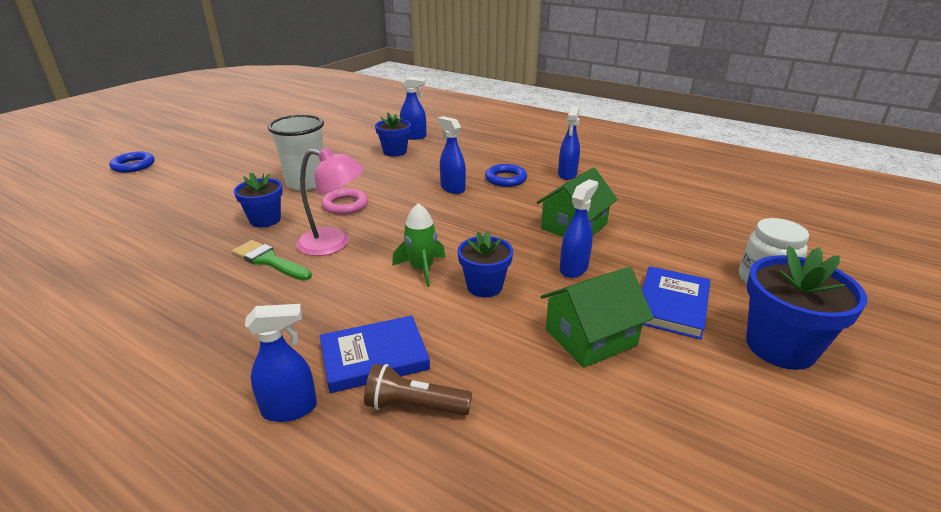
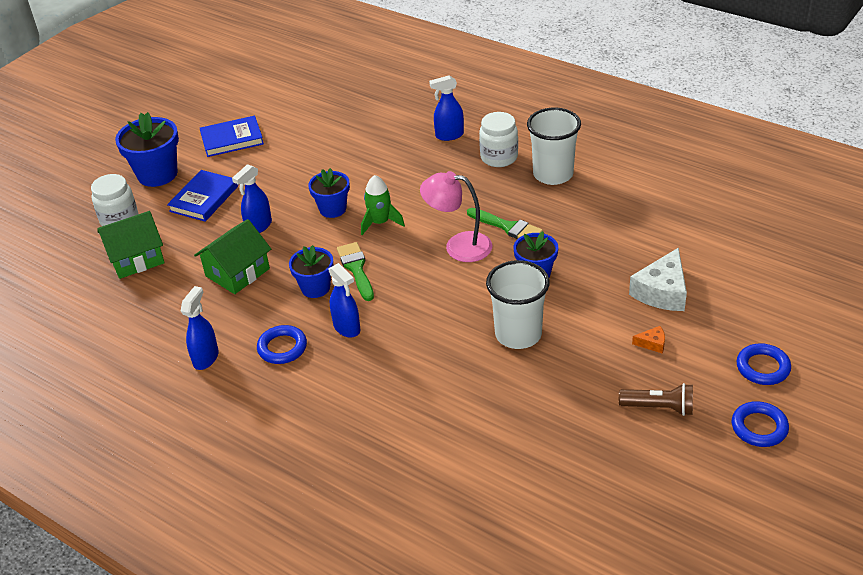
camera: 175 degrees left, 10 degrees up
(157, 205) = (662, 291): none -> white cheese
(164, 326) = (553, 174): none -> white cup
(173, 144) = (759, 427): none -> blue ring
(201, 177) = (652, 343): none -> orange cheese
(226, 358) = (499, 157): none -> white jar
(345, 205) = (462, 297): pink ring -> none
(374, 357) = (408, 160): blue book -> blue book (232, 139)
(395, 152) = (421, 410): blue flower pot -> blue flower pot (315, 288)
(414, 137) = (396, 457): blue spray bottle -> none
(414, 406) = (382, 139): brown flashlight -> brown flashlight (659, 407)
(448, 227) = (356, 269): none -> green brush
(590, 337) = (271, 176): green house -> green house (136, 258)

